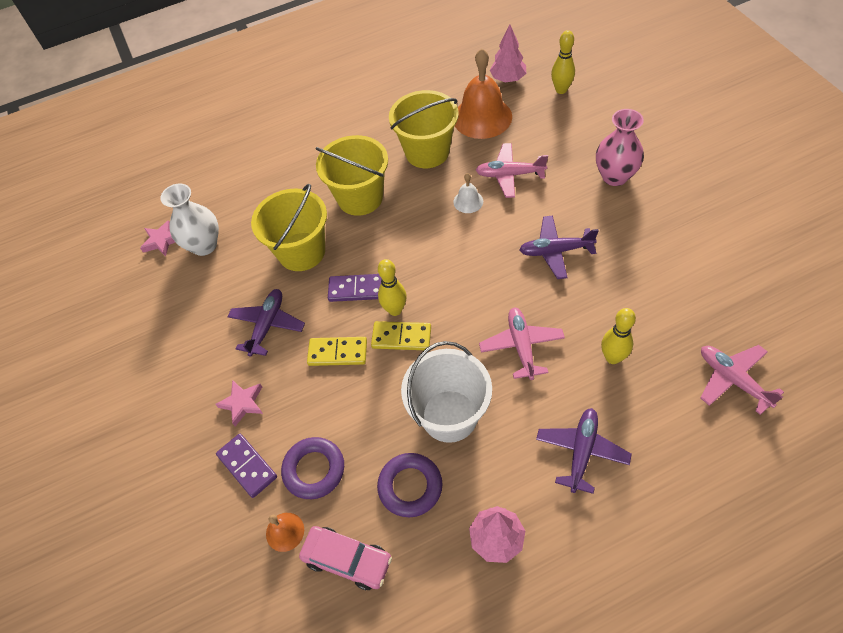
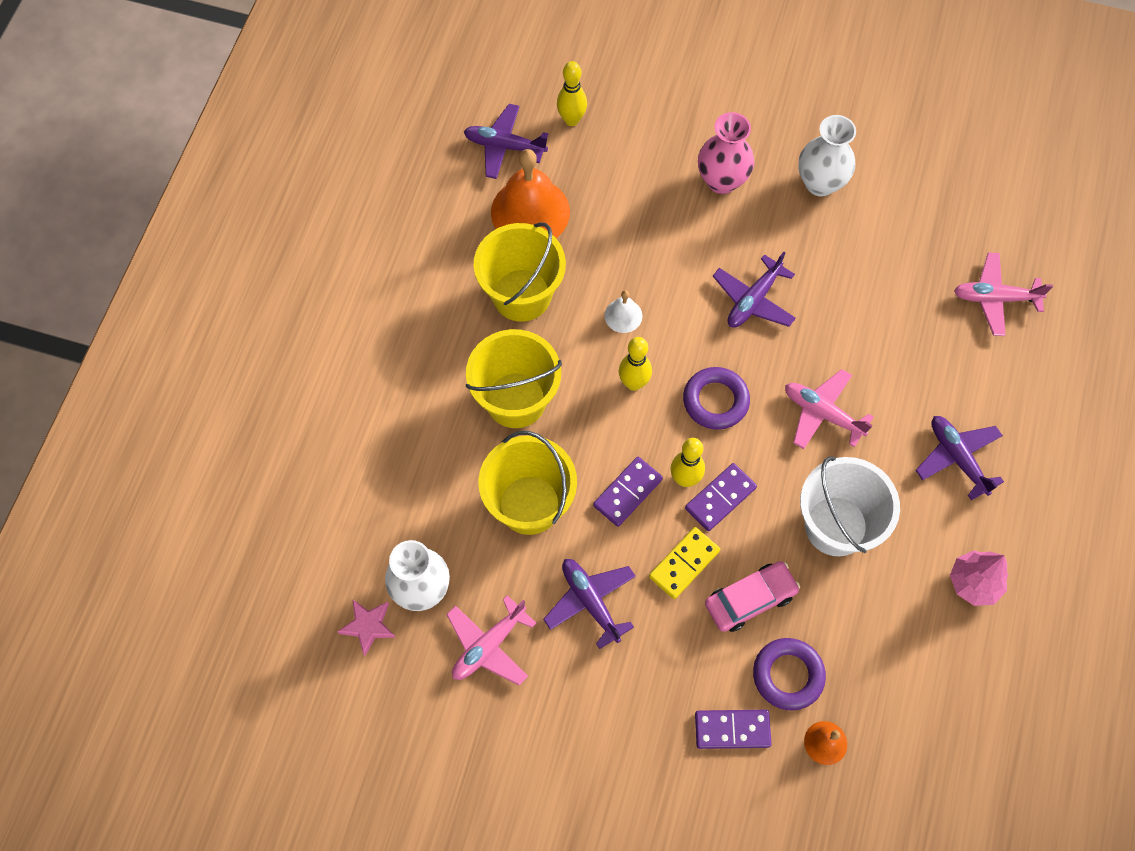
camera: 55 degrees left, 10 degrees up
(242, 403) = (660, 687): pink star -> none
(347, 560) = (894, 711): pink car -> pink car (750, 599)
(401, 337) = (720, 498): yellow domino -> purple domino
(410, 486) = (873, 610): purple ring -> purple ring (715, 401)
(508, 79) = (504, 146): pink tree -> purple plane
(509, 175) = (629, 255): pink plane -> pink plane (489, 645)
(612, 357) = (898, 358): yellow bowling pin -> yellow bowling pin (633, 383)
(680, 221) = (820, 183): none -> white vase

